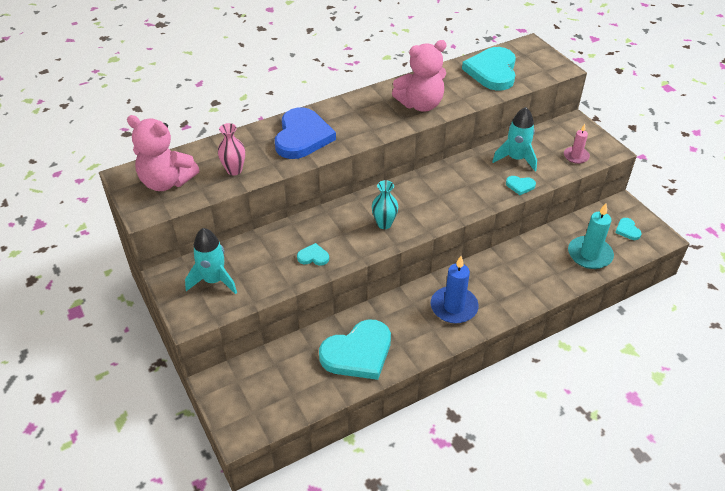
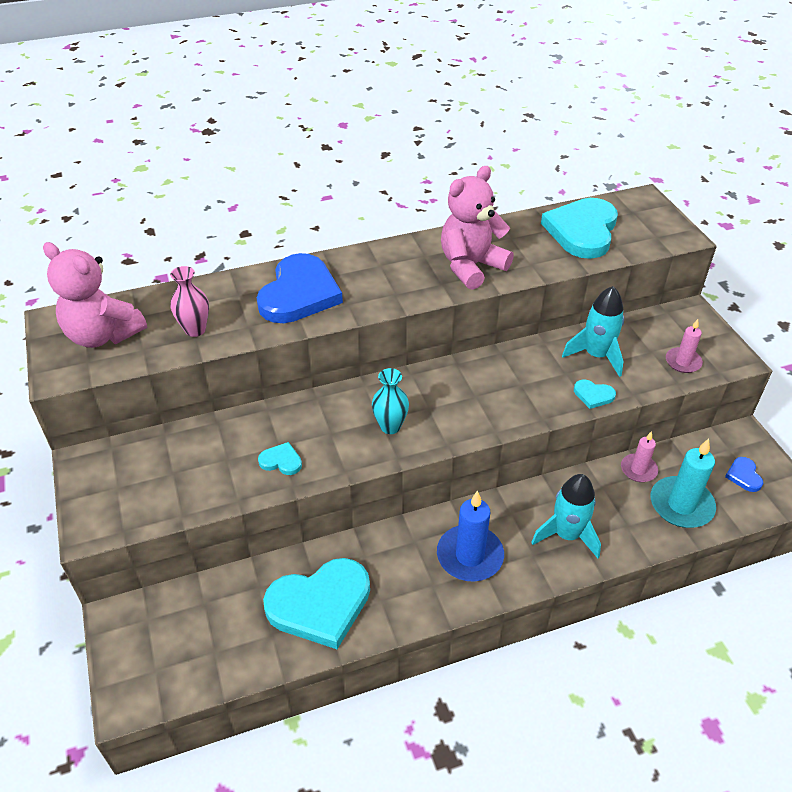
camera: 10 degrees right, 0 degrees up
(214, 280) = (140, 477): turquoise rocket -> turquoise rocket (567, 535)
(420, 104) = (471, 266): pink teddy bear -> pink teddy bear turned 150 degrees clockwise
(556, 235) = (638, 469): none -> pink candle
(627, 230) = (743, 476): turquoise heart -> blue heart

